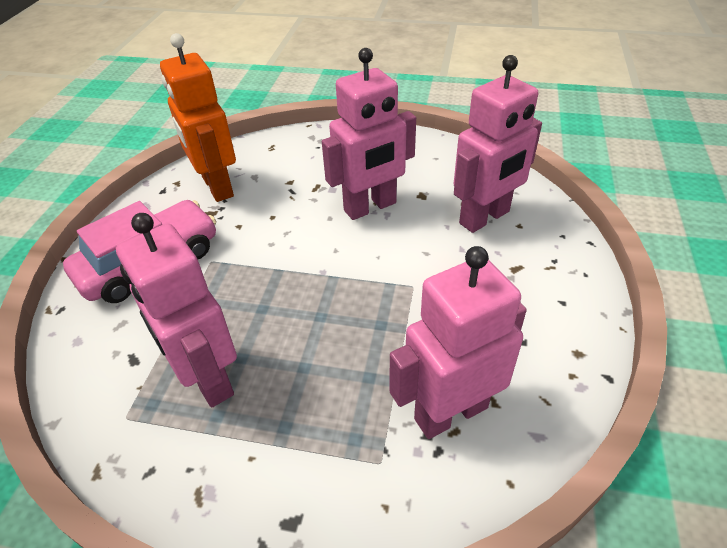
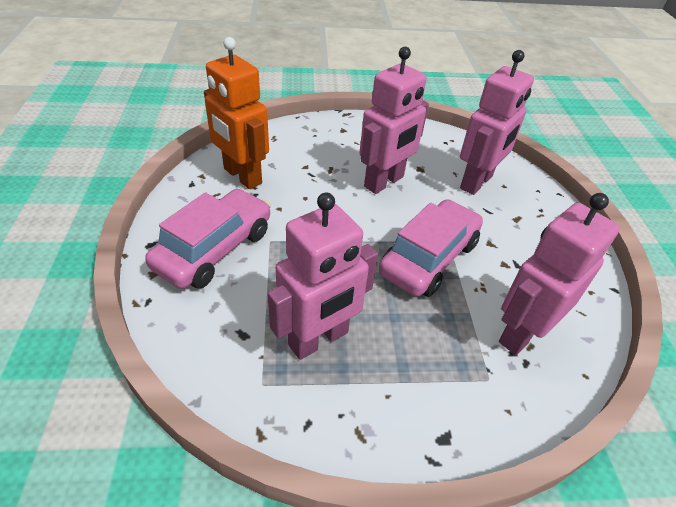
camera: 20 degrees left, 0 degrees up
(207, 379) = (319, 339): pink robot -> pink robot turned 75 degrees counterclockwise
(379, 303) = (429, 258): none -> pink car

